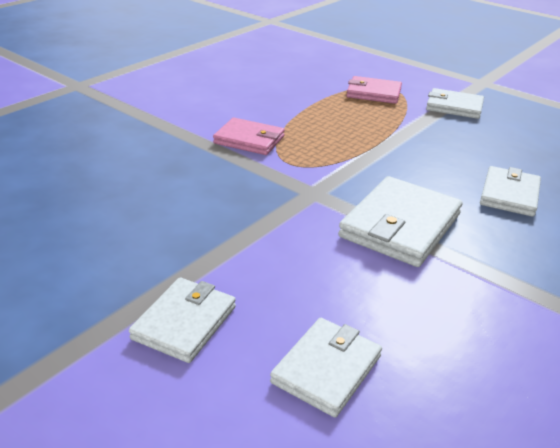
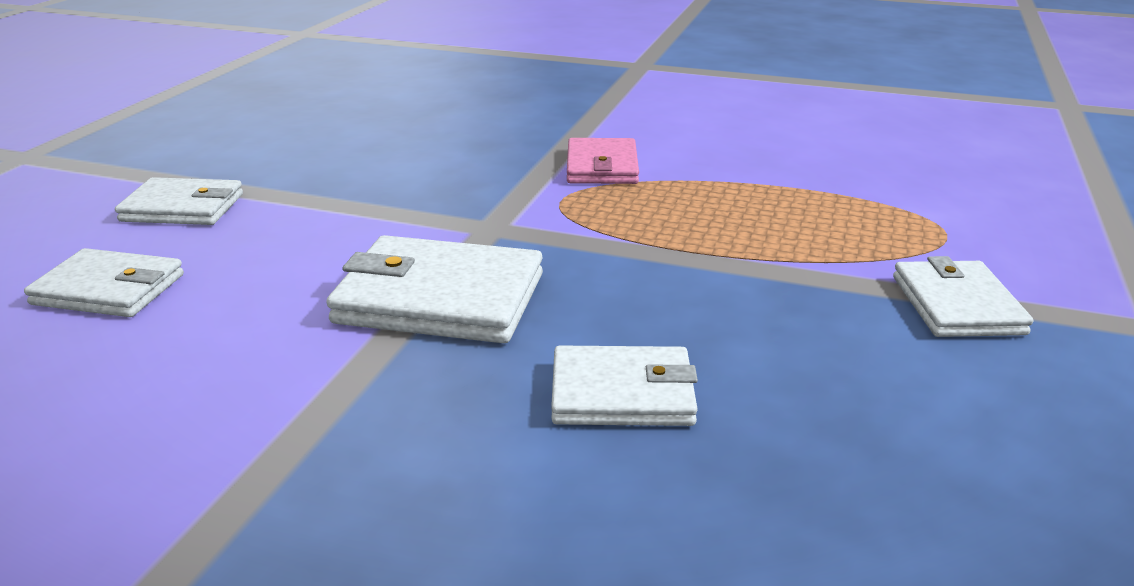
camera: 70 degrees right, 5 degrees down
(373, 93) = (895, 223): pink wallet -> none

